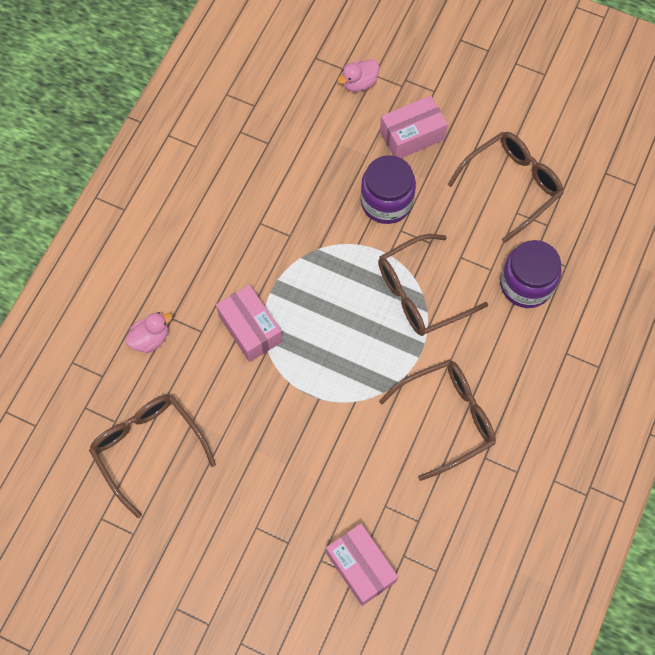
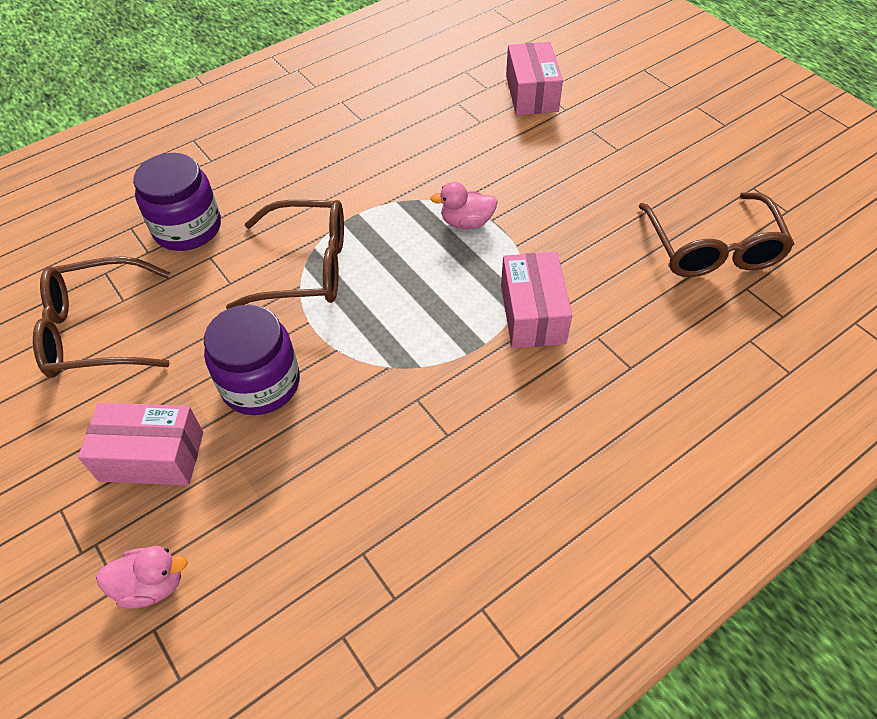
camera: 150 degrees left, 15 degrees down
(150, 338) = (670, 355): pink duck -> pink duck (466, 222)
(446, 418) = (372, 157): brown glasses -> none

